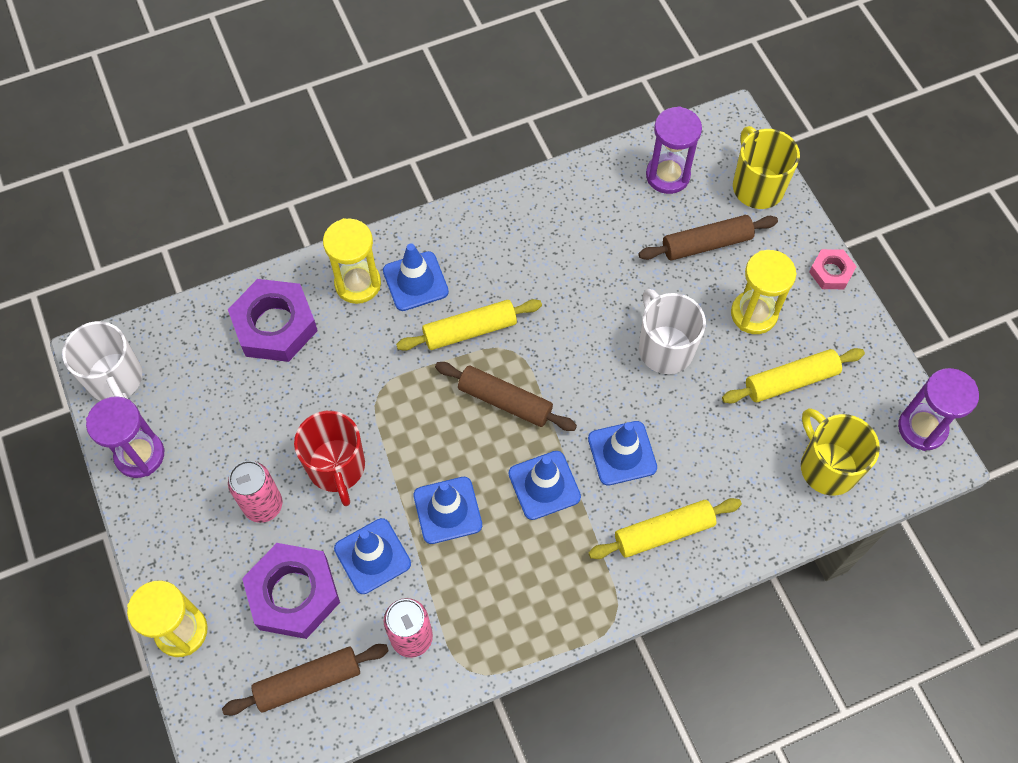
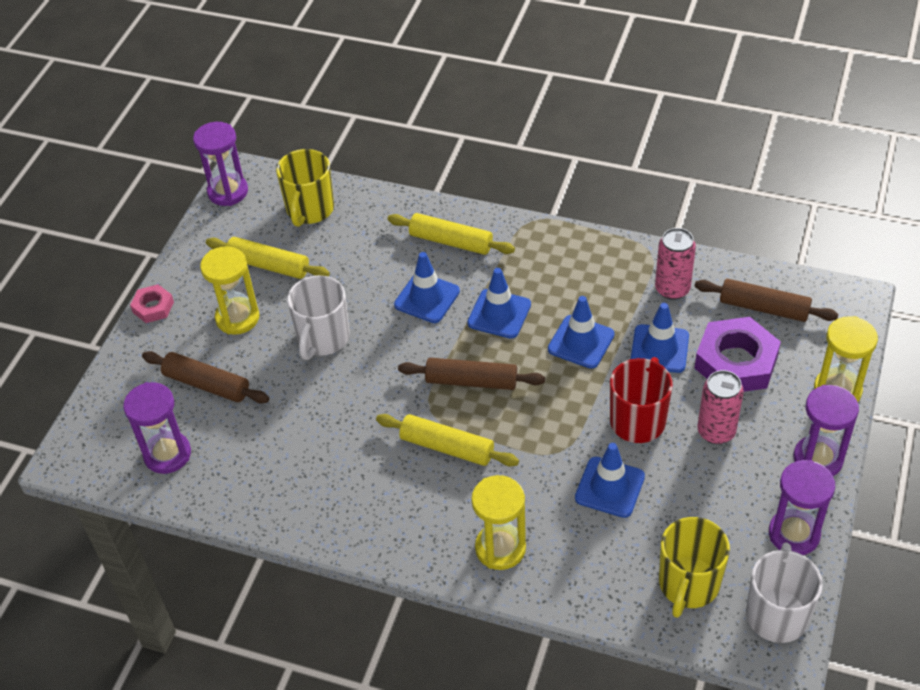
camera: 135 degrees left, 15 degrees down
(159, 541) = (818, 459): none -> purple hourglass
(275, 325) = (600, 563): purple nut -> none
(415, 281) = (451, 515): blue traffic cone -> blue traffic cone (609, 487)
(505, 401) = (471, 381): brown rolling pin -> brown rolling pin turned 60 degrees counterclockwise
(757, 186) = (118, 398): yellow mug -> yellow mug (688, 585)

